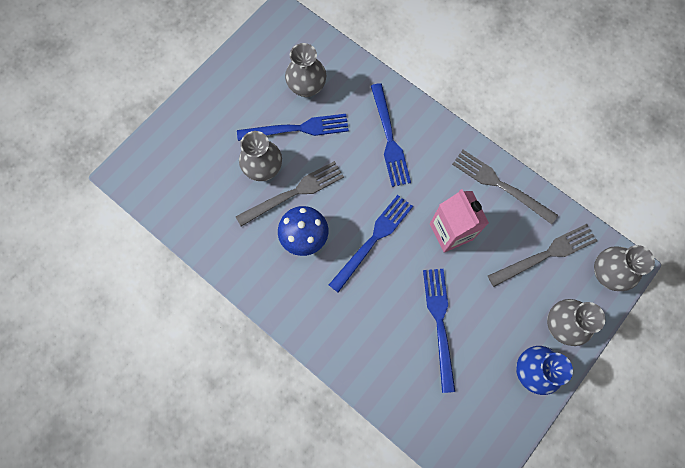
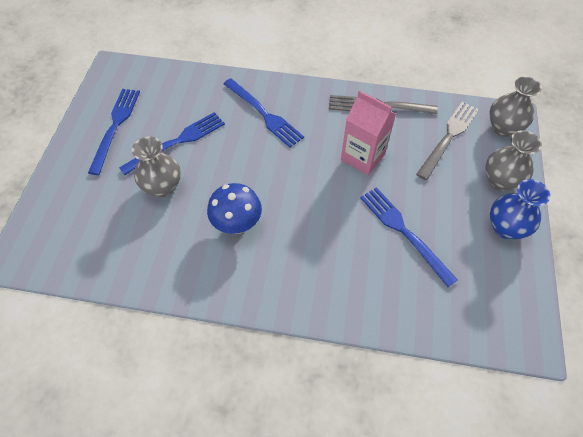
camera: 30 degrees left, 15 degrees down
(294, 193) = (204, 193): grey fork -> none
(307, 87) = (167, 108): grey vase -> none
(373, 240) = (301, 195): blue fork -> blue fork (115, 126)

